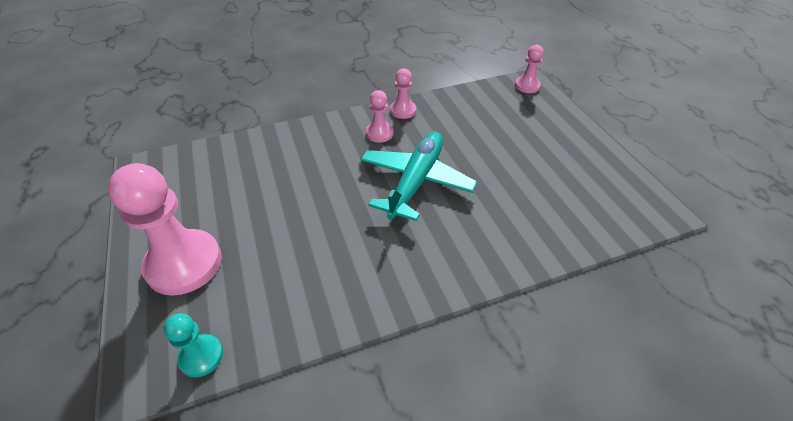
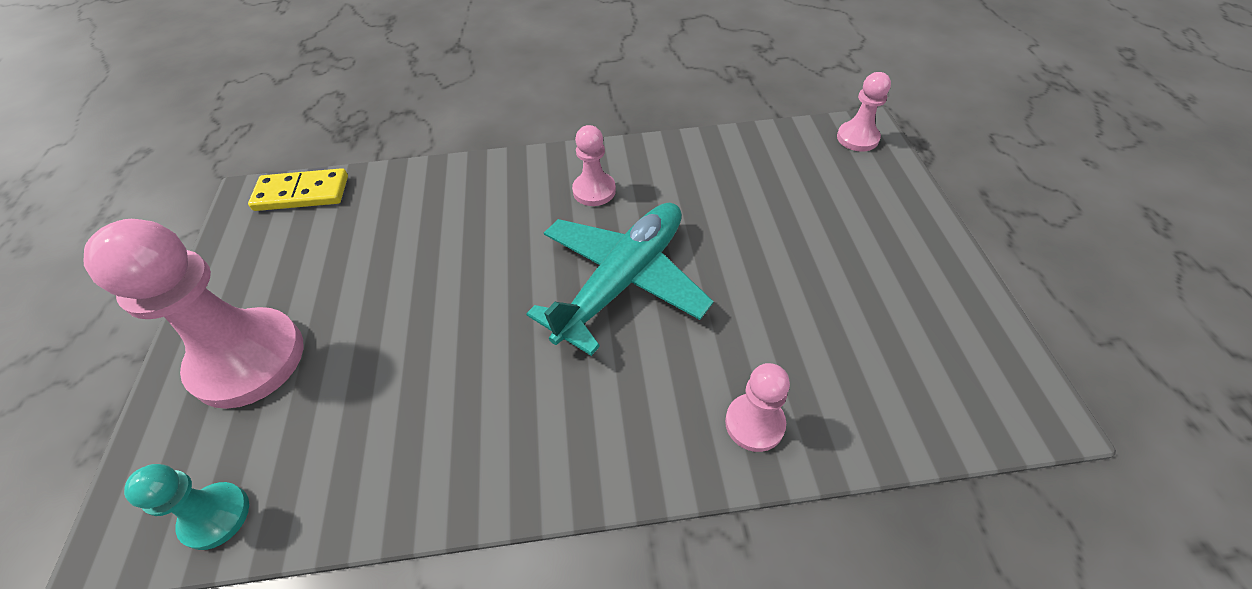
camera: 15 degrees right, 5 degrees up
(179, 159) = (302, 193): none -> yellow domino
(403, 110) = (642, 157): pink pawn -> pink pawn (754, 423)

